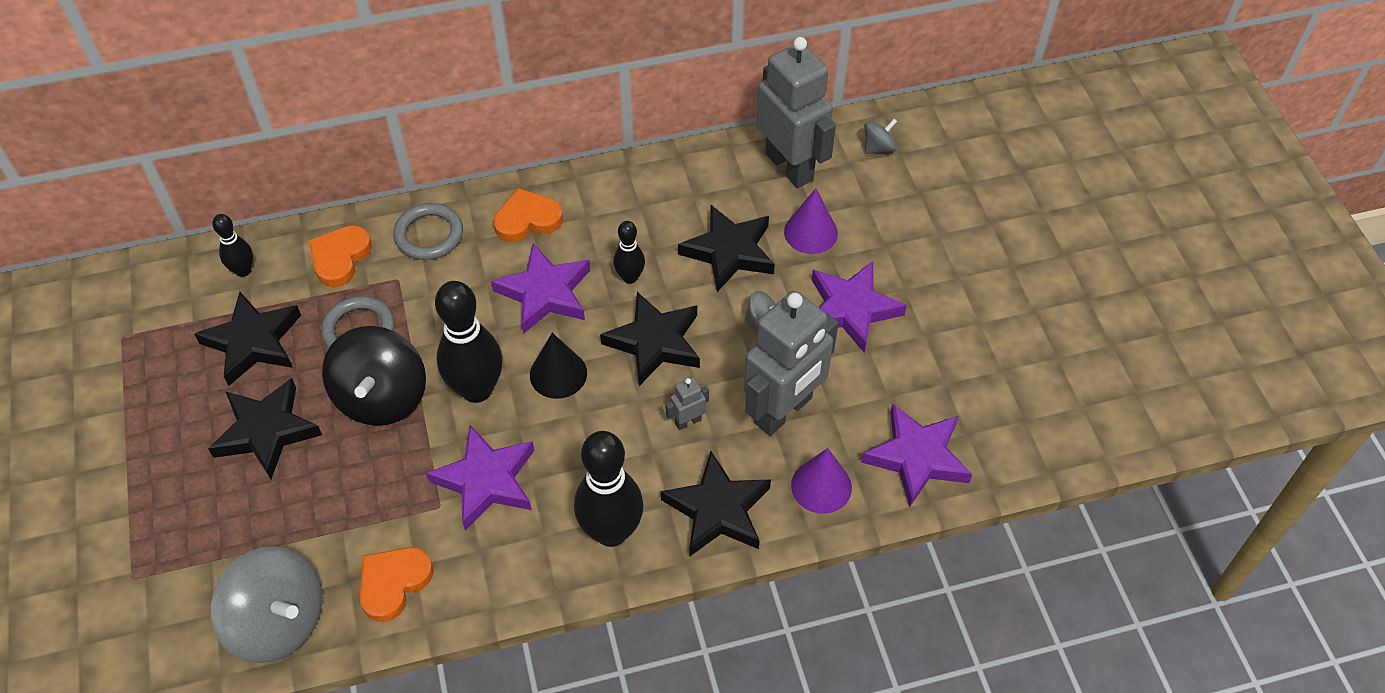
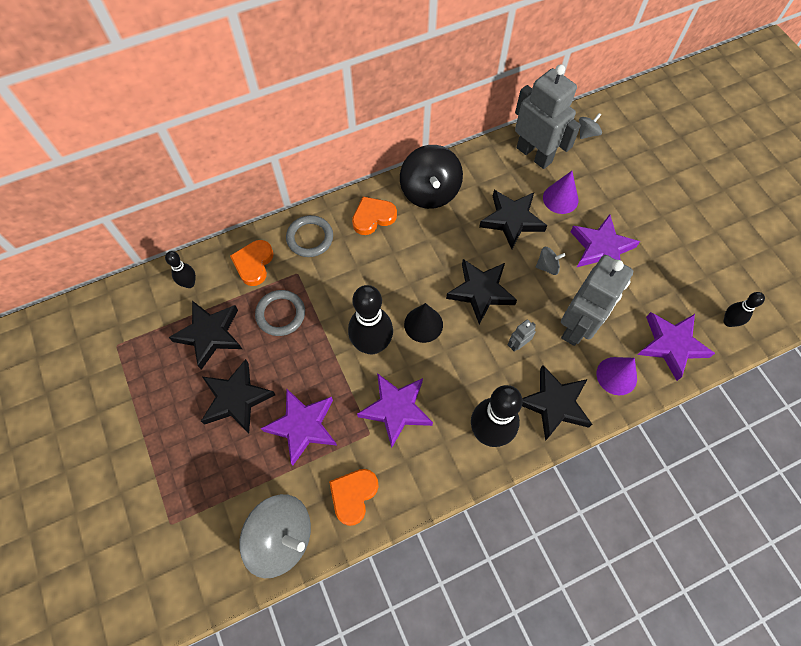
camera: 10 degrees left, 10 degrees up
(382, 397) = (309, 360): black spinning top -> black spinning top (430, 192)
(545, 293) = (399, 268): purple star -> purple star (302, 426)
(630, 277) = (452, 248): black bowling pin -> black bowling pin (728, 322)

